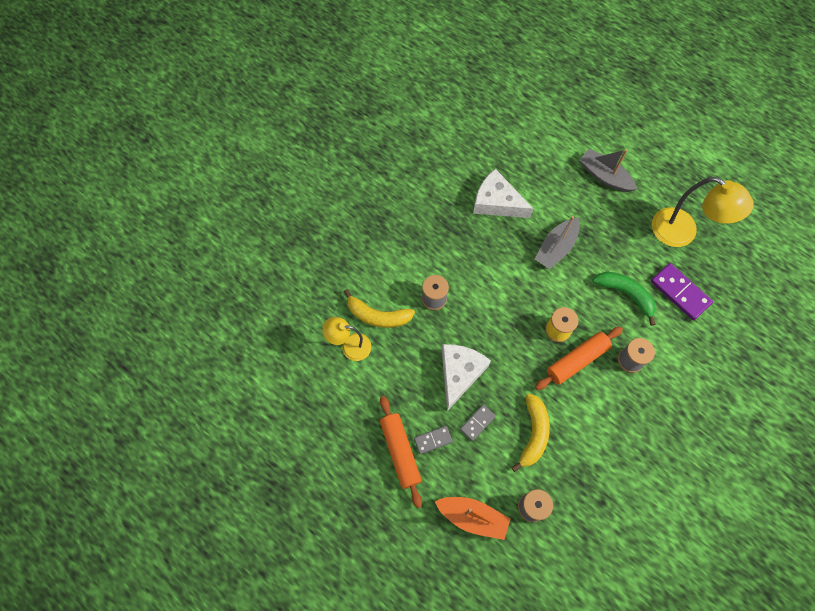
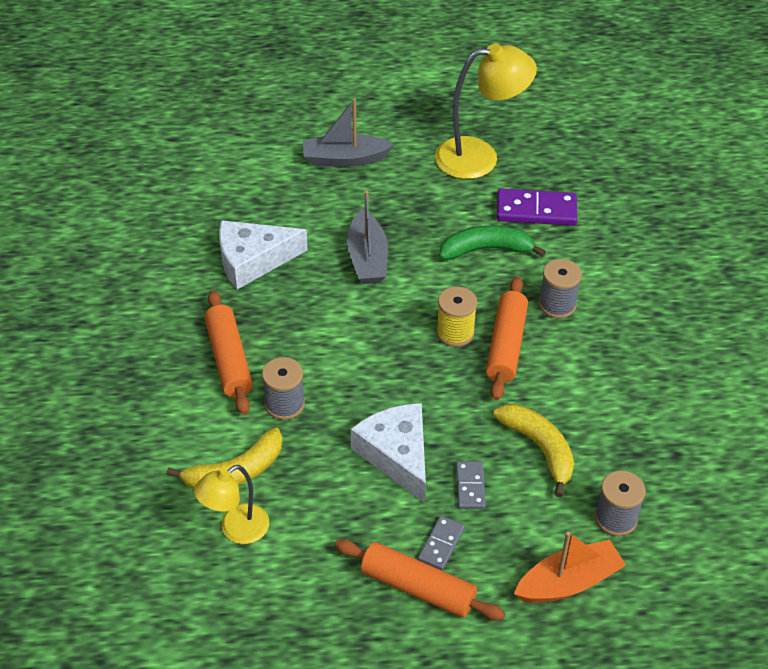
camera: 45 degrees left, 20 degrees down
(431, 251) = (228, 359): none -> orange rolling pin

